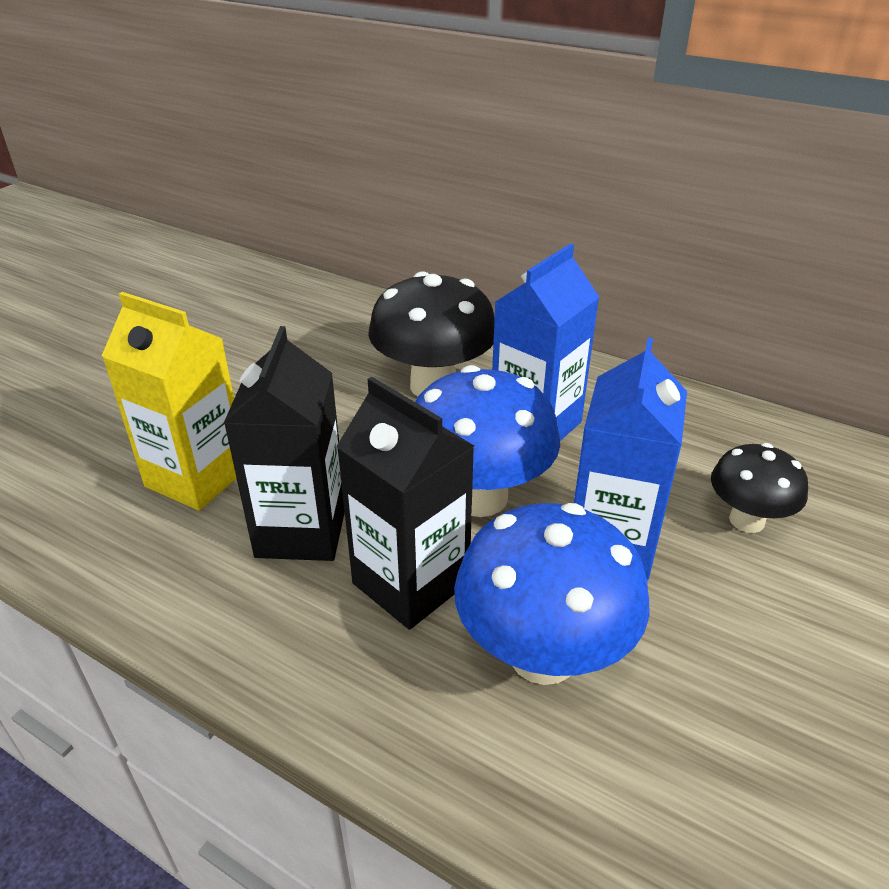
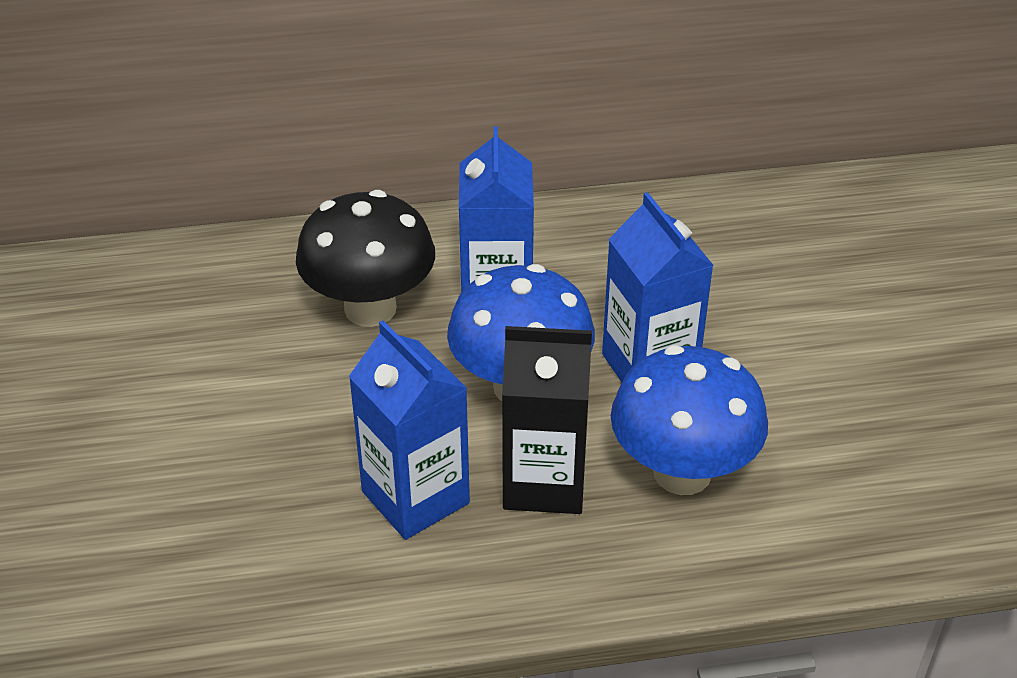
camera: 40 degrees left, 5 degrees up
(197, 477) = (266, 511): yellow carton -> none
(301, 531) = (415, 497): black carton -> blue carton
(746, 520) = (719, 295): black mushroom -> none

